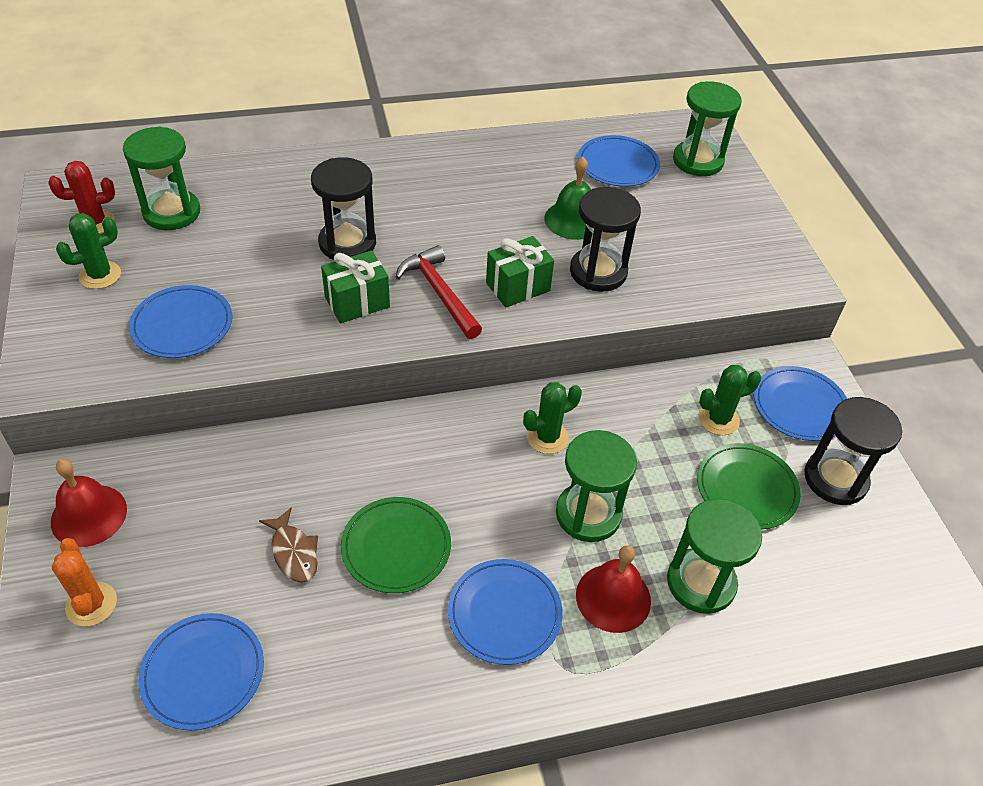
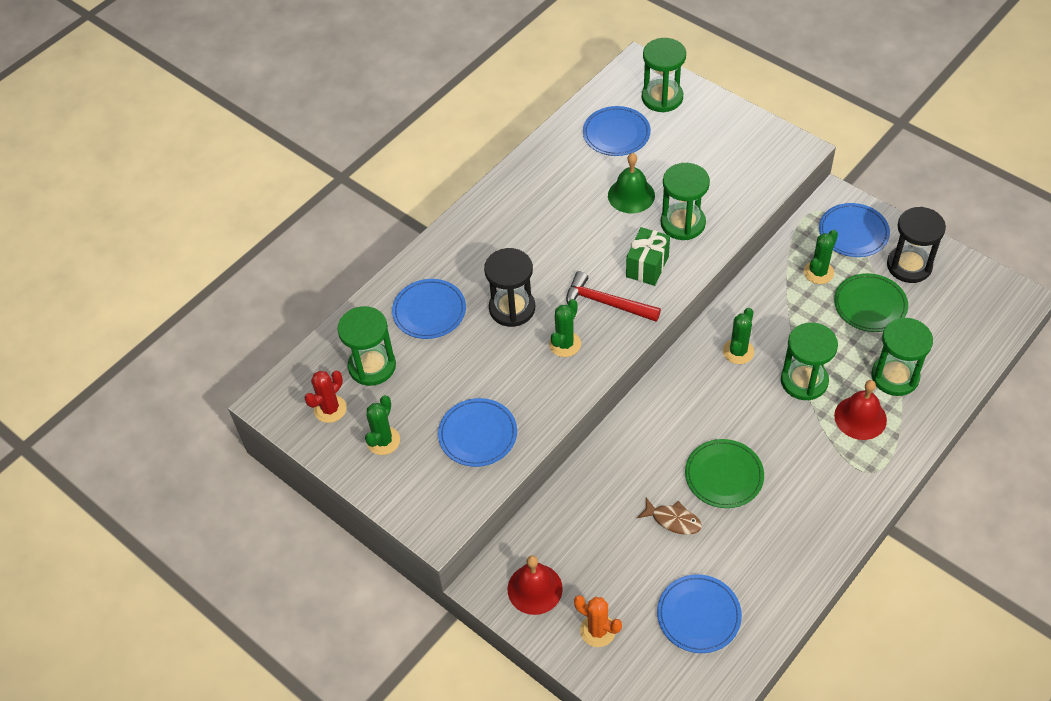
camera: 30 degrees left, 5 degrees up
(357, 302) = (565, 344): green gift -> green cactus
(504, 613) = (815, 467): blue plate -> blue plate (429, 311)
(598, 272) = (682, 223): black hourglass -> green hourglass

